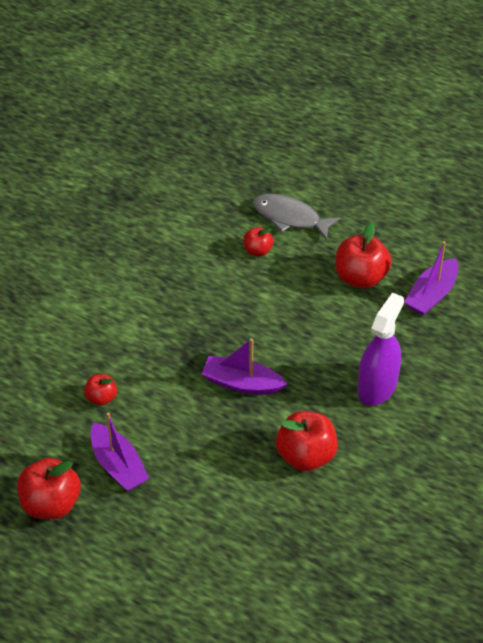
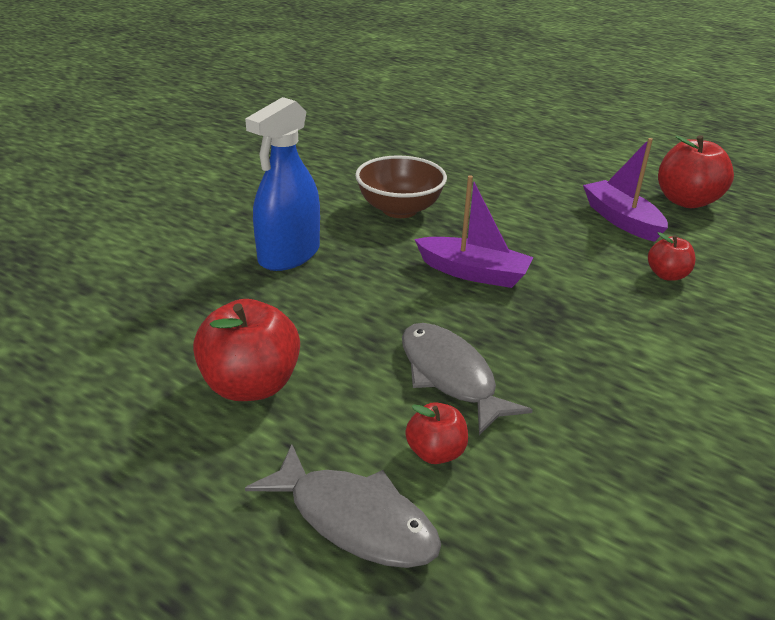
camera: 175 degrees left, 15 degrees down
(253, 295) = (450, 376): none -> grey fish
(306, 456) = (399, 209): red apple -> brown bowl
(377, 386) = (289, 255): purple spray bottle -> blue spray bottle
(431, 295) = (143, 348): purple boat -> none

